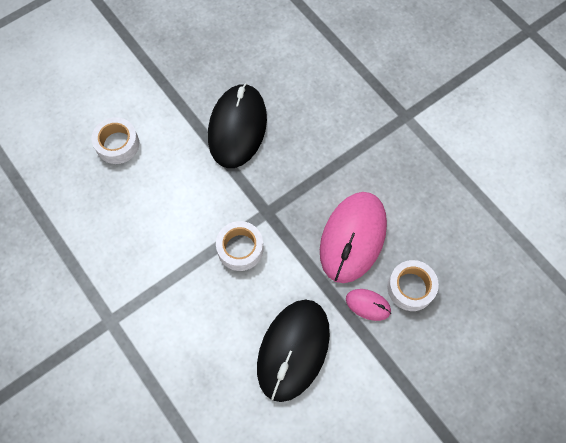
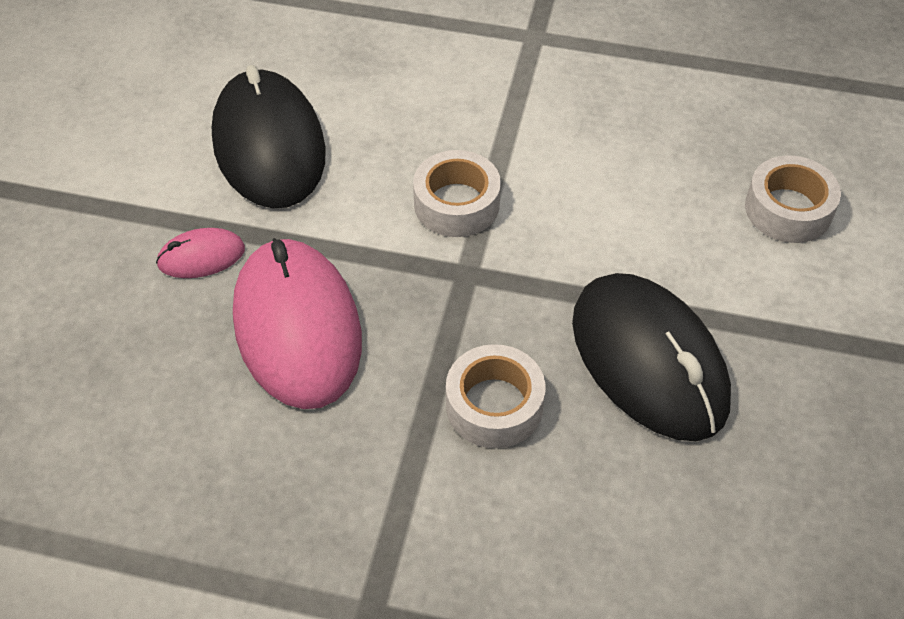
camera: 140 degrees right, 15 degrees down
(410, 288) = (147, 320): white tape -> white tape (494, 405)

